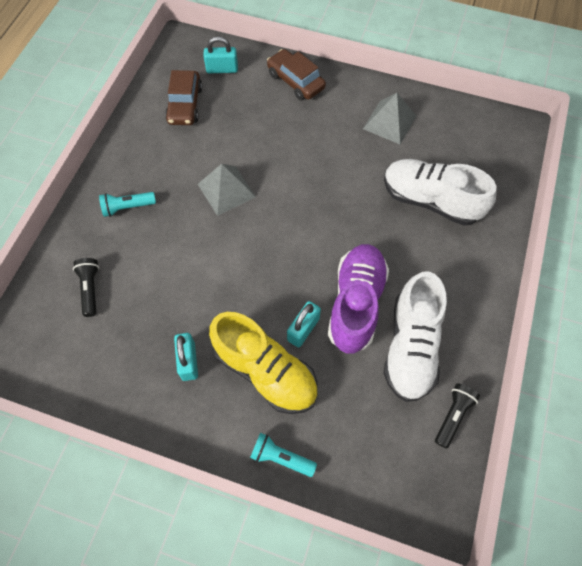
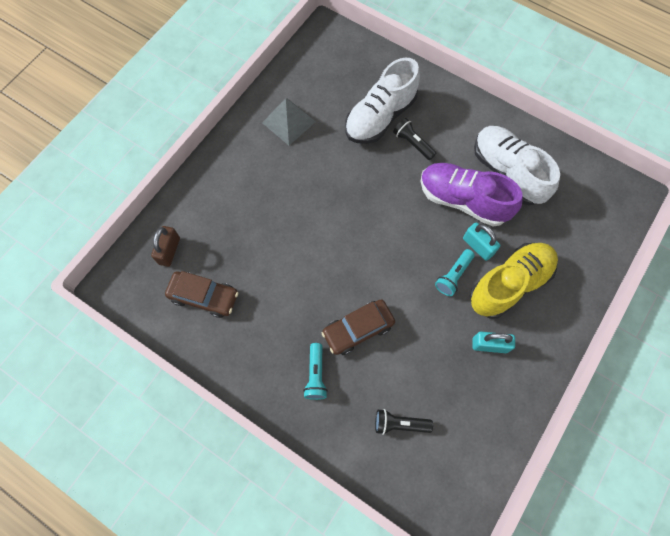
camera: 75 degrees left, 5 degrees up
(222, 69) = (169, 251): turquoise padlock -> brown padlock
(226, 190) = (322, 278): grey pyramid -> none
(281, 457) = (581, 289): turquoise flashlight -> turquoise flashlight (453, 276)
(295, 81) = (212, 186): brown car -> brown car (358, 329)
(410, 346) = (507, 172): white shoe -> white shoe turned 150 degrees counterclockwise
(453, 416) = (566, 162): black flashlight -> black flashlight (413, 143)

